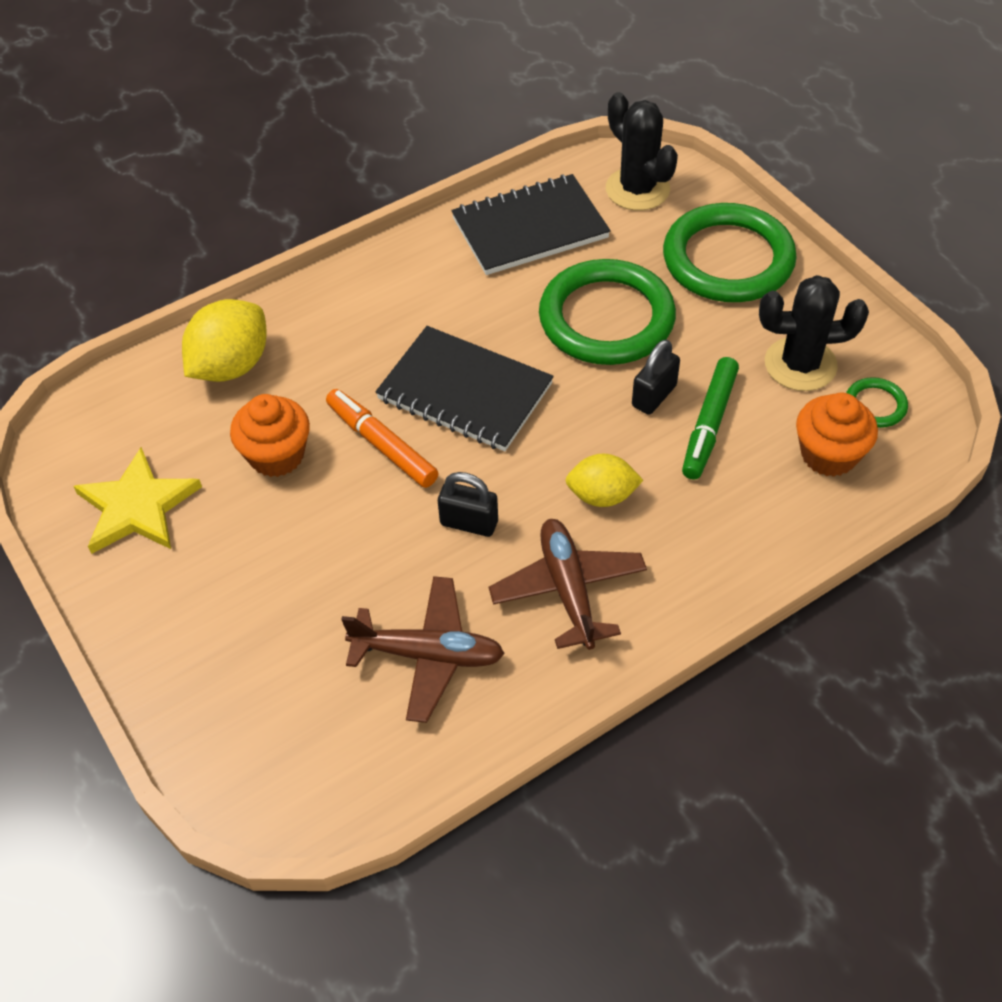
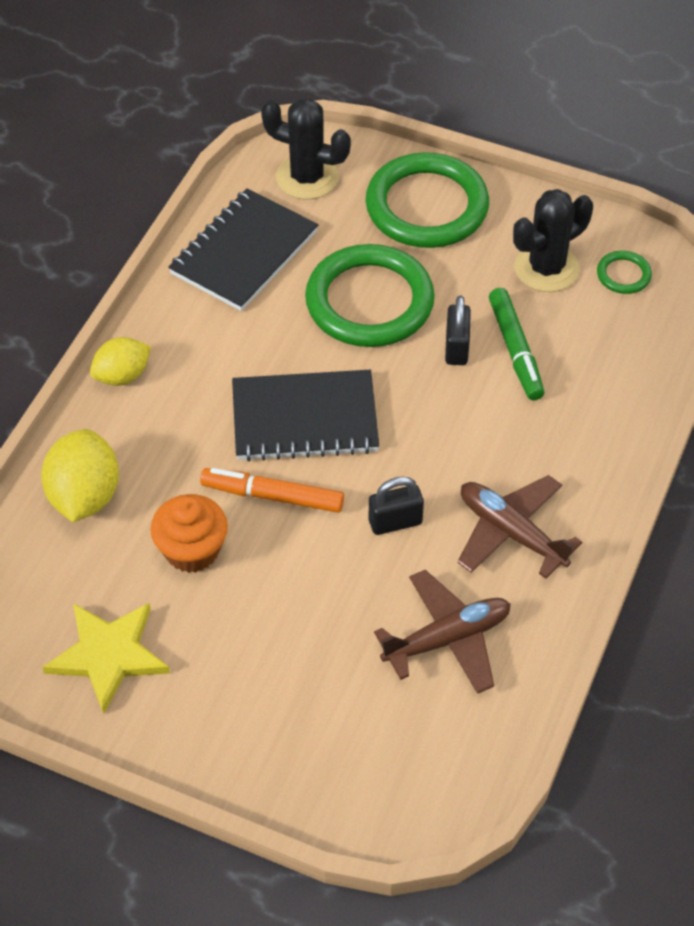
camera: 35 degrees left, 0 degrees up
(602, 496) = (479, 447): yellow lemon -> yellow lemon (122, 376)
(828, 455) = (619, 330): orange cupcake -> none

